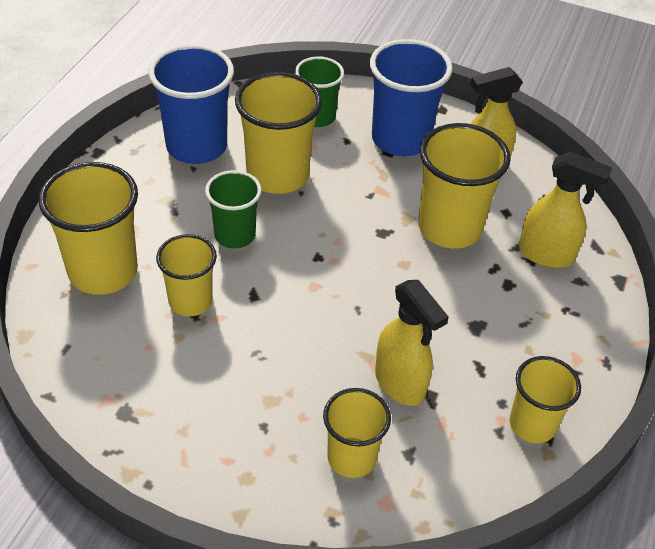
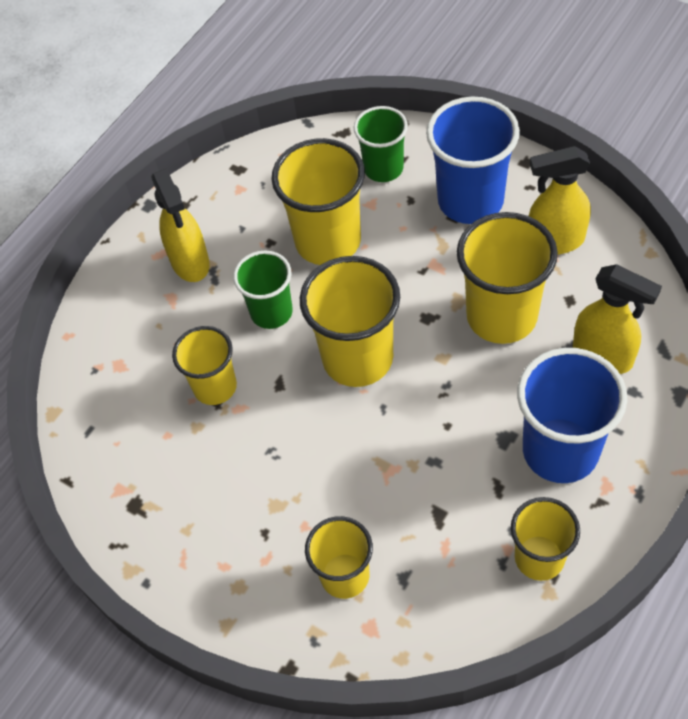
camera: 20 degrees right, 10 degrees up
(103, 271) = (135, 347): yellow cup -> yellow cup (357, 358)
(196, 146) = (249, 202): blue cup -> blue cup (560, 451)
(400, 384) = (410, 499): yellow spray bottle -> yellow spray bottle (190, 262)

